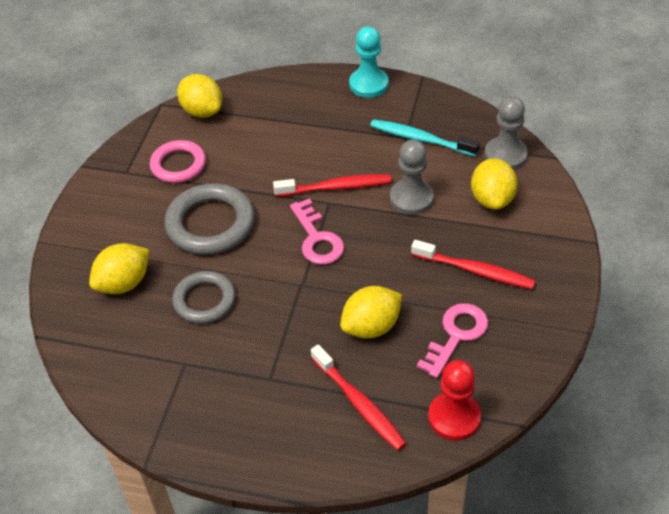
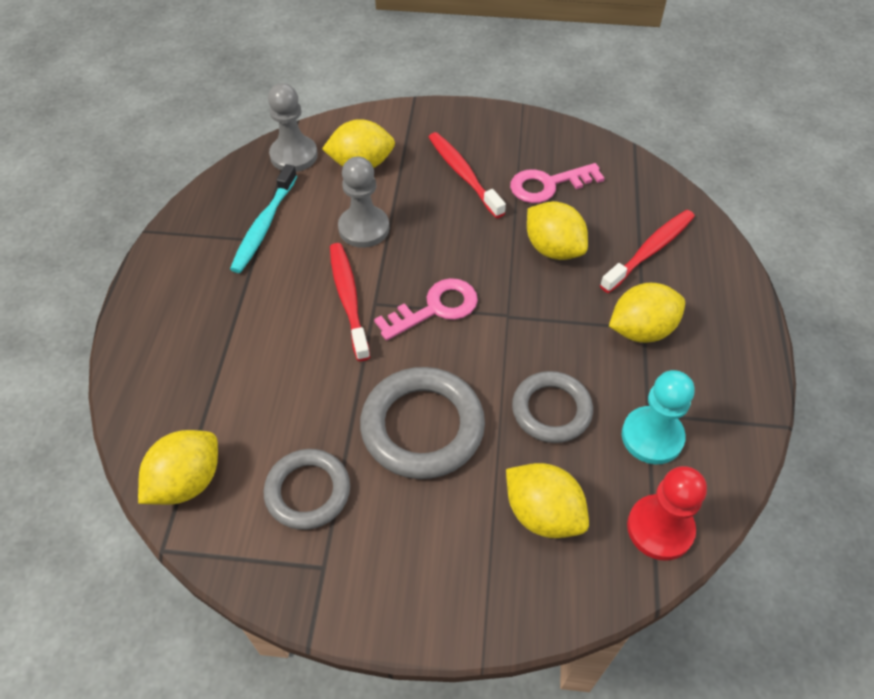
camera: 100 degrees left, 5 degrees up
(178, 165) = (308, 491): pink ring -> grey ring
(267, 376) = (641, 330): none -> yellow lemon
(369, 84) = (153, 283): turquoise pawn -> turquoise pawn (652, 436)
(454, 417) = (642, 183): red pawn -> red pawn (660, 528)
(456, 335) = (548, 185): pink key -> pink key turned 45 degrees counterclockwise
(475, 270) = (463, 174): red toothbrush -> red toothbrush turned 45 degrees counterclockwise

